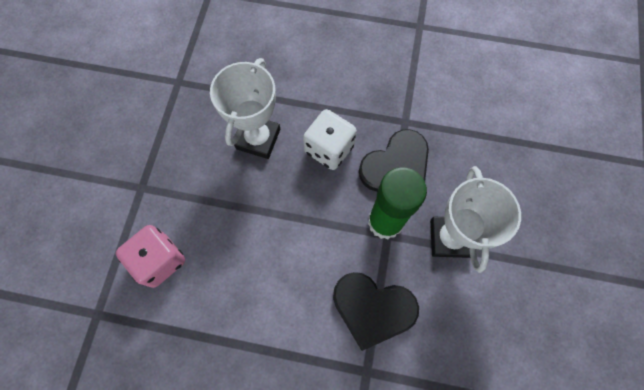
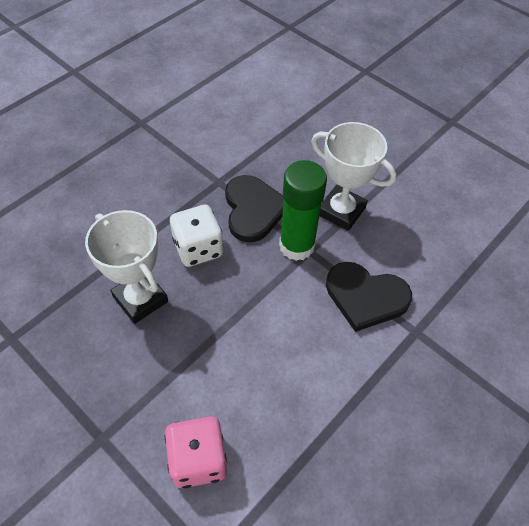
camera: 60 degrees left, 15 degrees down
(373, 308) = (365, 297): black heart -> black heart turned 60 degrees clockwise

